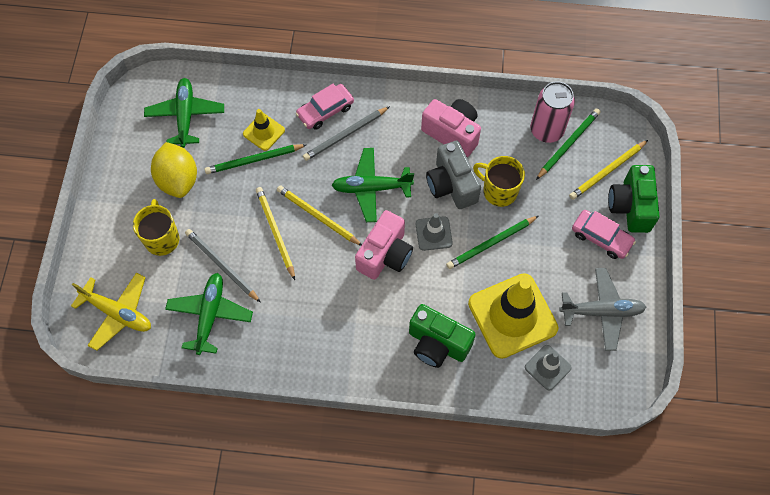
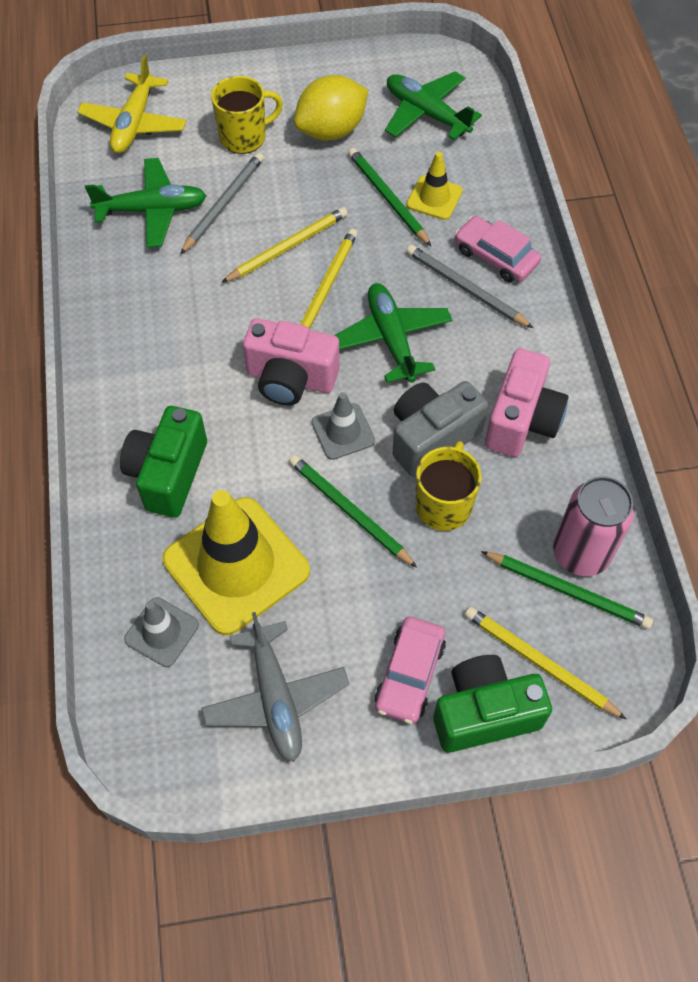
camera: 75 degrees right, 5 degrees down
(185, 116) = (426, 114): green plane -> green plane turned 120 degrees counterclockwise

